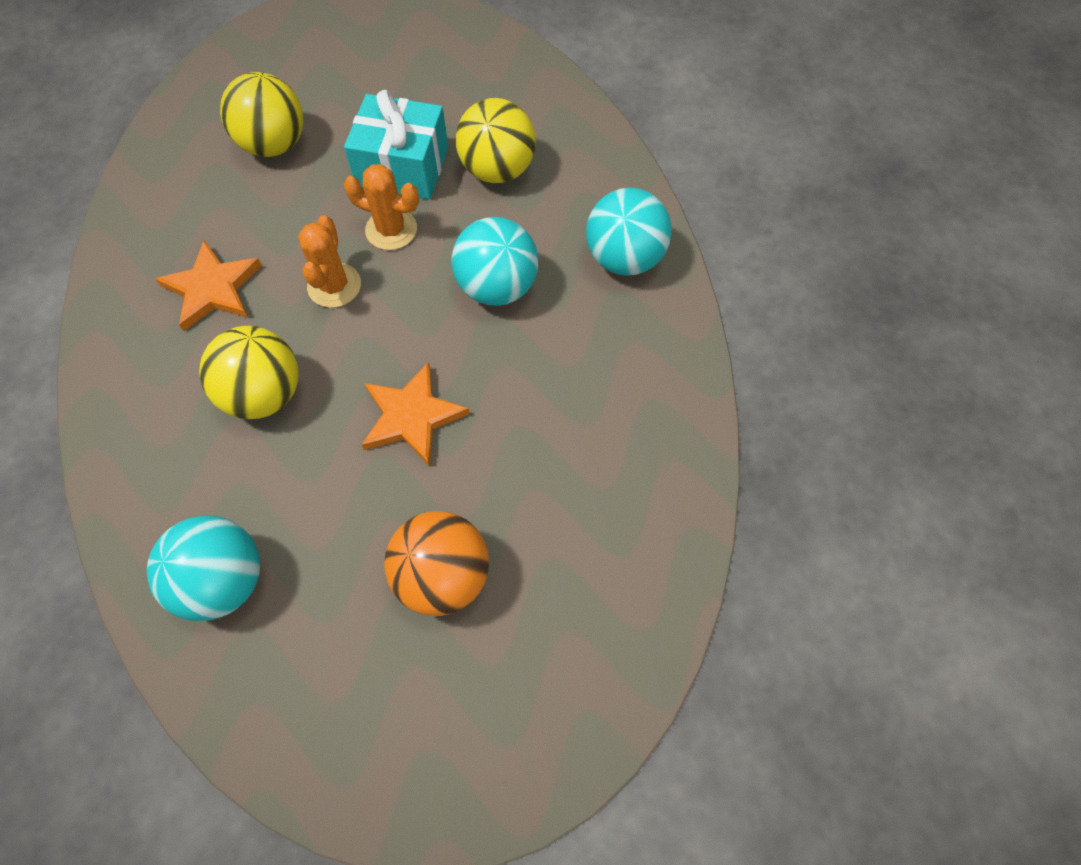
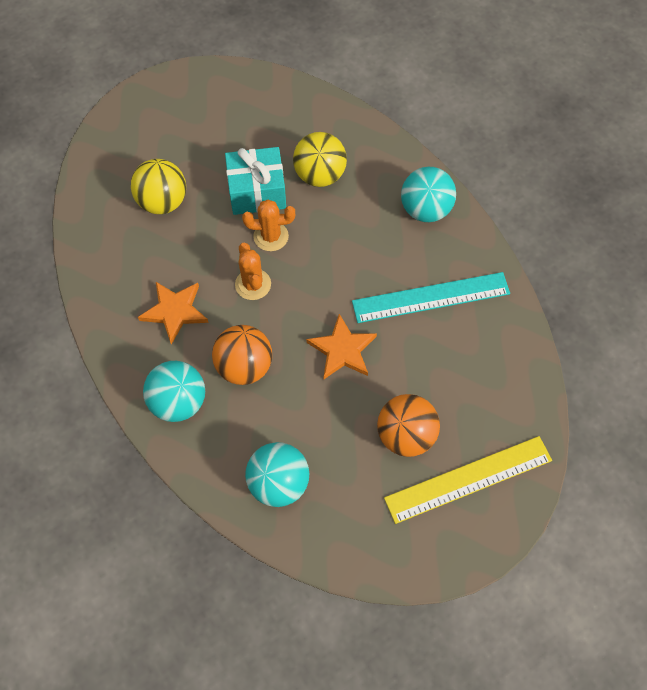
camera: 20 degrees left, 0 degrees up
(264, 394) = (244, 366): yellow ball -> orange ball
(497, 287) = (356, 253): turquoise ball -> turquoise ball (179, 402)
(507, 682) = (468, 479): none -> yellow ruler
(576, 384) = (431, 298): none -> turquoise ruler

